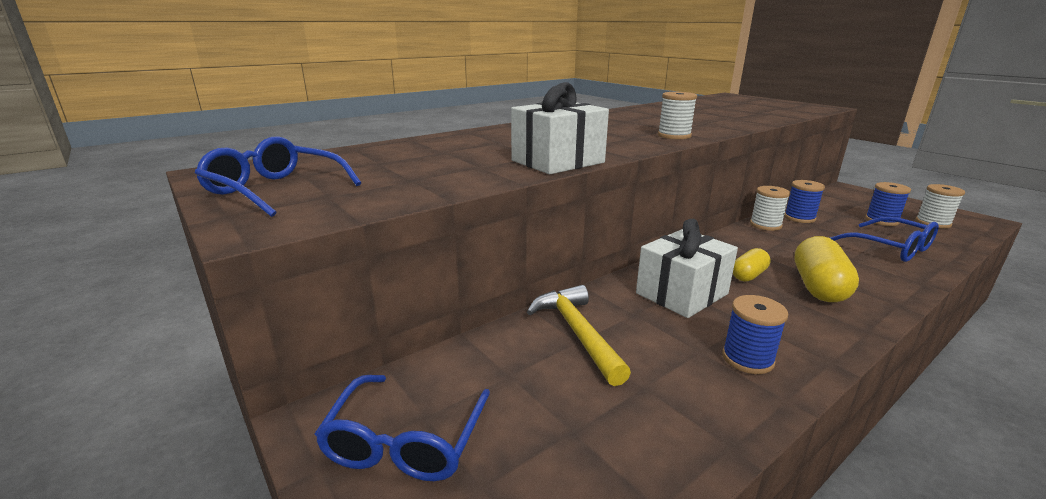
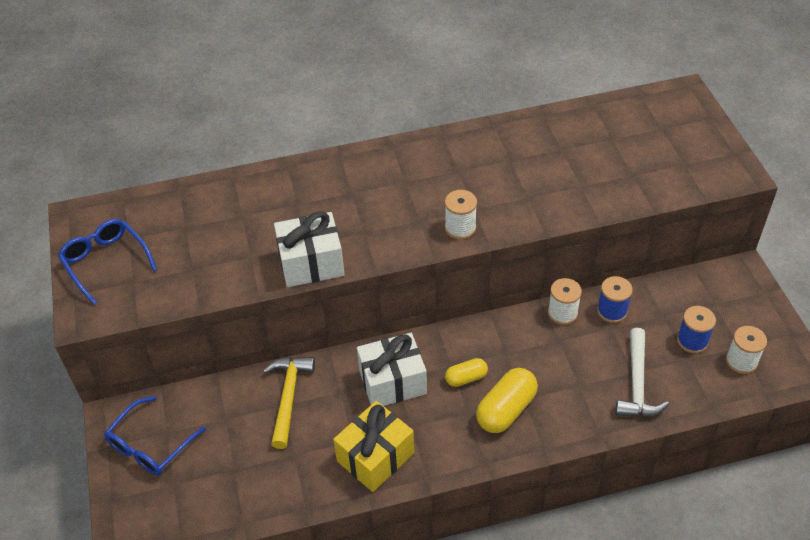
camera: 25 degrees right, 25 degrees up
(747, 359) = (375, 457): blue spool -> yellow gift
(890, 248) = (637, 384): blue glasses -> white hammer

